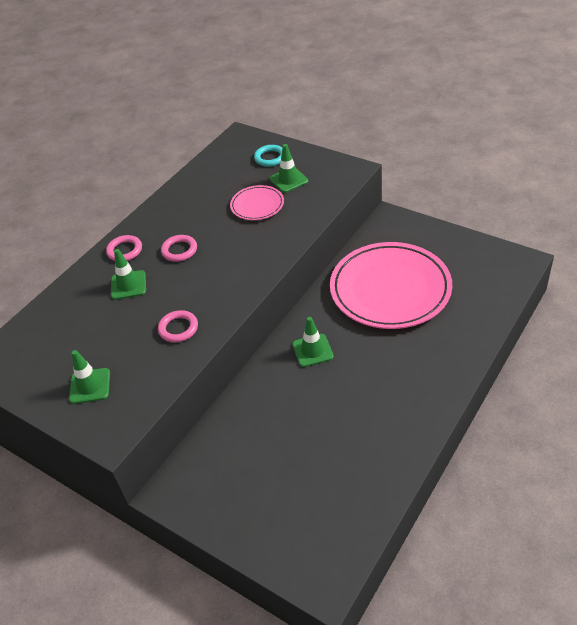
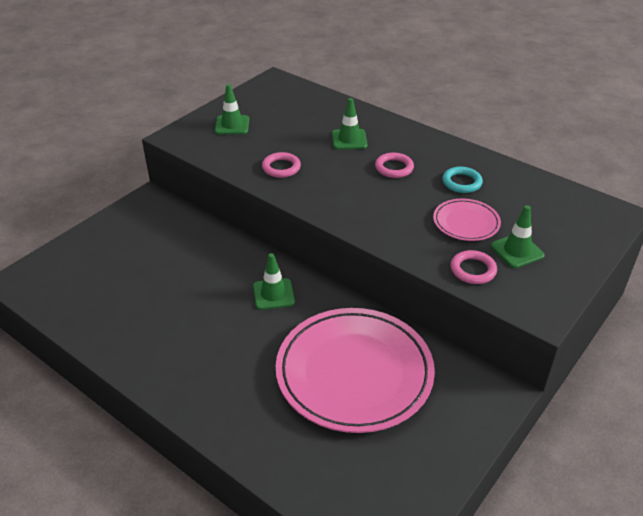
camera: 90 degrees right, 5 degrees down
(125, 250) = (400, 136): pink ring -> pink ring (473, 270)
(270, 158) = (567, 238): turquoise ring -> turquoise ring (461, 182)

